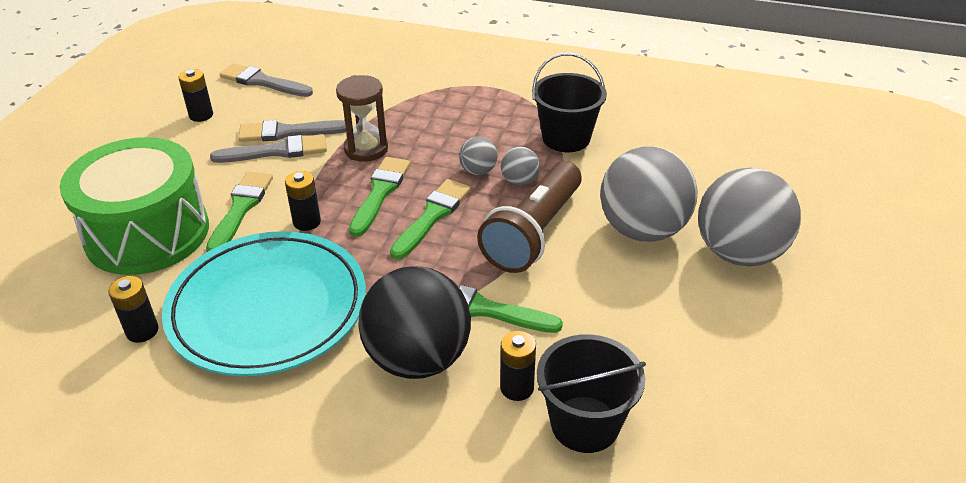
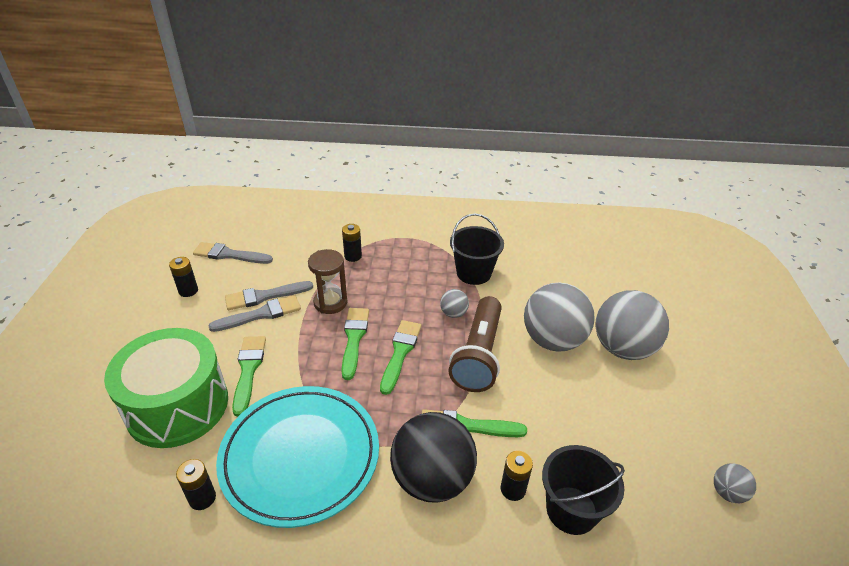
camera: 15 degrees left, 0 degrees up
(307, 222) = (305, 373): black battery -> black battery (353, 256)
(478, 171) = (421, 309): grey ball -> grey ball (727, 493)

